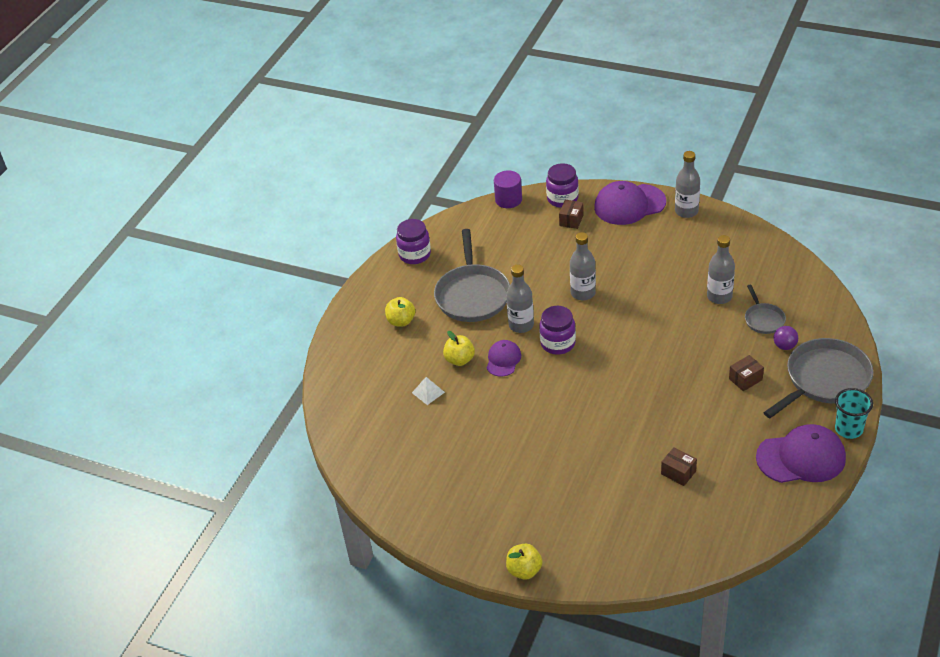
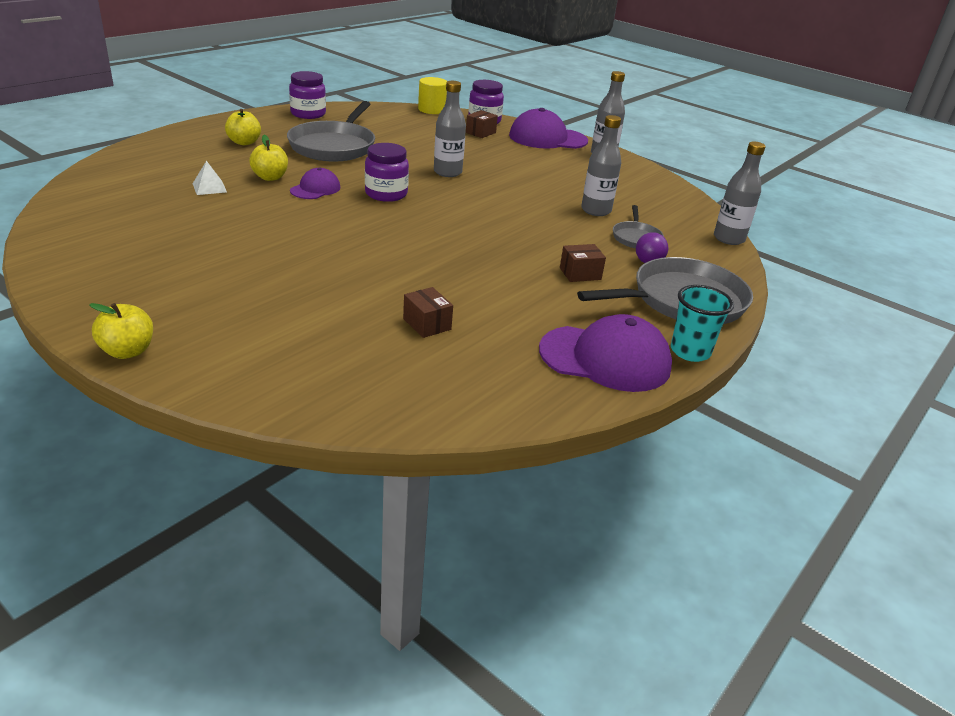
camera: 10 degrees right, 10 degrees down
(508, 200) = (432, 110): purple cylinder -> yellow cylinder
(521, 325) = (360, 174): grey bottle -> grey bottle (729, 239)

